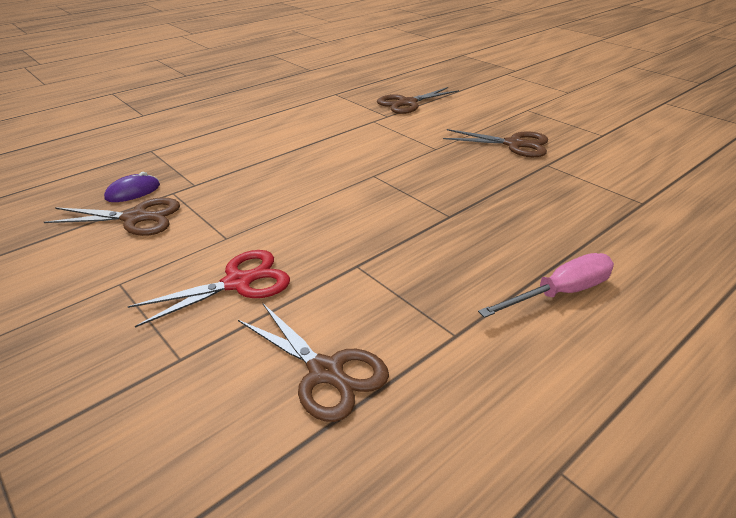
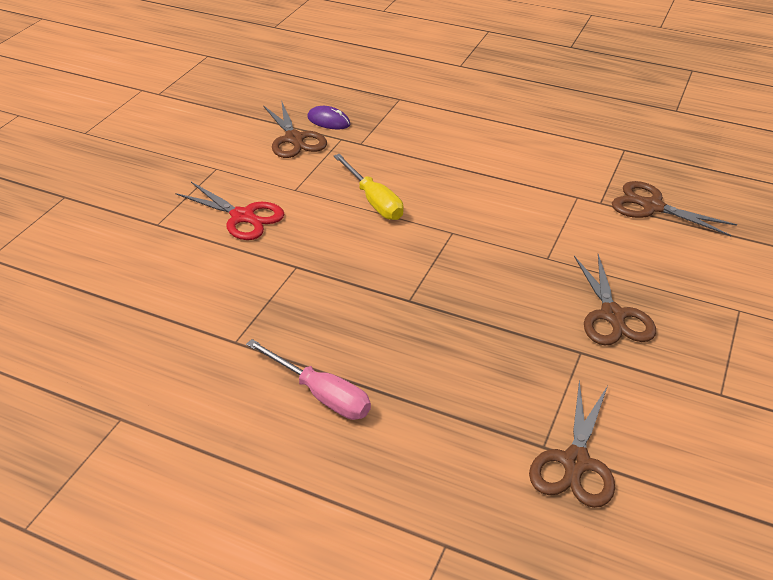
camera: 65 degrees right, 5 degrees up
(293, 199) = (373, 201): none -> yellow screwdriver
(325, 372) = (169, 288): brown scissors -> brown scissors (575, 462)

